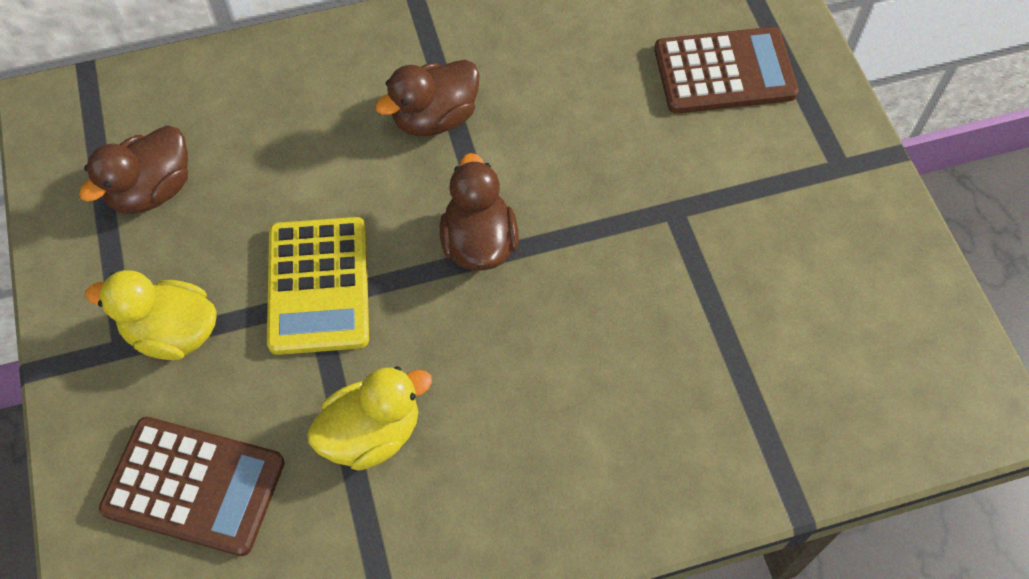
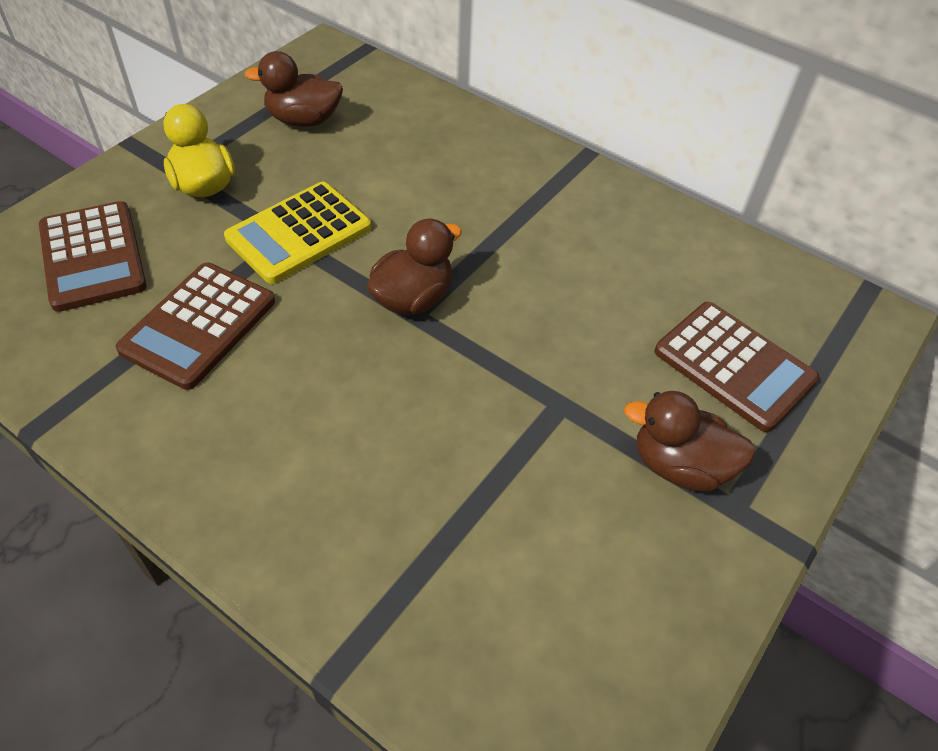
camera: 50 degrees right, 10 degrees down
(372, 433) = (199, 325): yellow duck -> brown calculator
(435, 118) = (497, 217): brown duck -> brown duck (680, 466)

